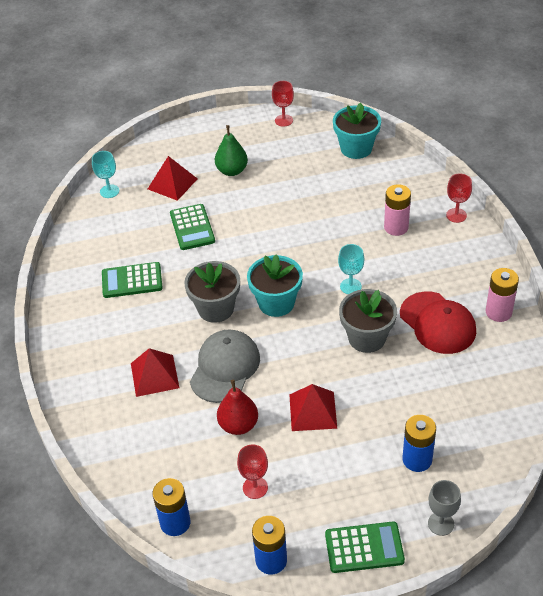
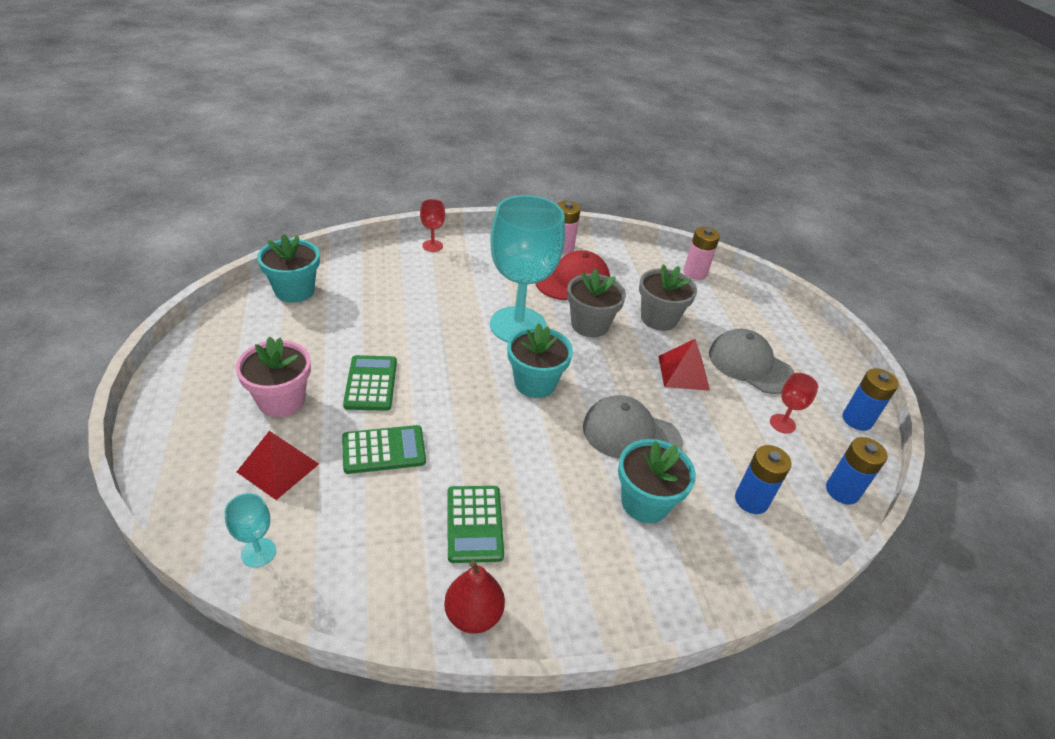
camera: 95 degrees left, 5 degrees down
(154, 375) = (645, 502): red pyramid -> turquoise flower pot
(215, 309) = (538, 436): grey flower pot -> grey flower pot (658, 318)
(232, 171) = (281, 400): green pear -> pink flower pot
(238, 425) = (709, 430): red pear -> red pear (473, 615)
(284, 120) = (201, 341): red goblet -> none
(338, 471) = (750, 365): none -> grey cap
(350, 286) = (518, 325): turquoise goblet -> turquoise goblet, size x2.45
(364, 548) = (823, 360): green calculator -> green calculator (371, 383)
(396, 227) = (438, 283): pink battery -> pink battery (695, 273)
(417, 459) = (727, 317): blue battery -> blue battery (751, 500)
(441, 523) = (786, 315): grey goblet -> none

